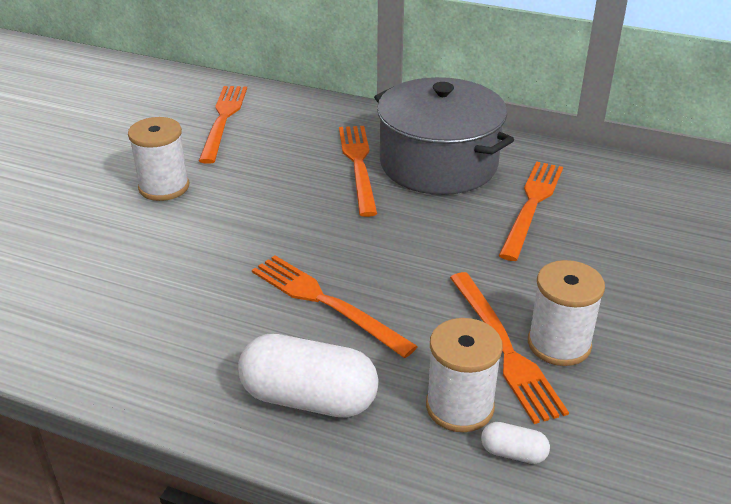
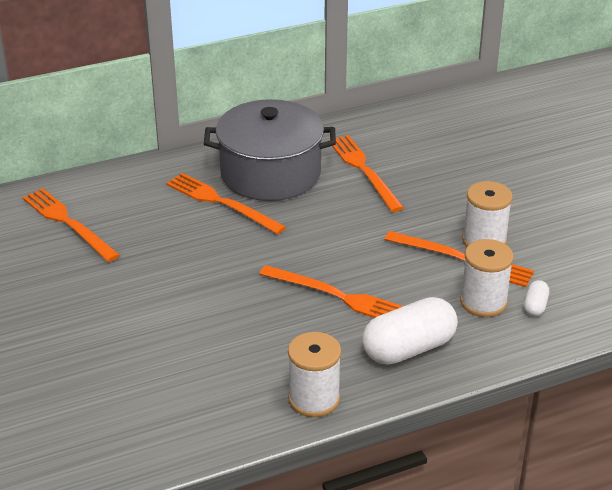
camera: 45 degrees left, 0 degrees up
(164, 187) = (112, 293): white spool -> white spool (314, 399)
(326, 303) = (338, 296): orange fork -> orange fork turned 150 degrees counterclockwise
(513, 453) = (535, 306): white capsule -> white capsule turned 45 degrees counterclockwise

